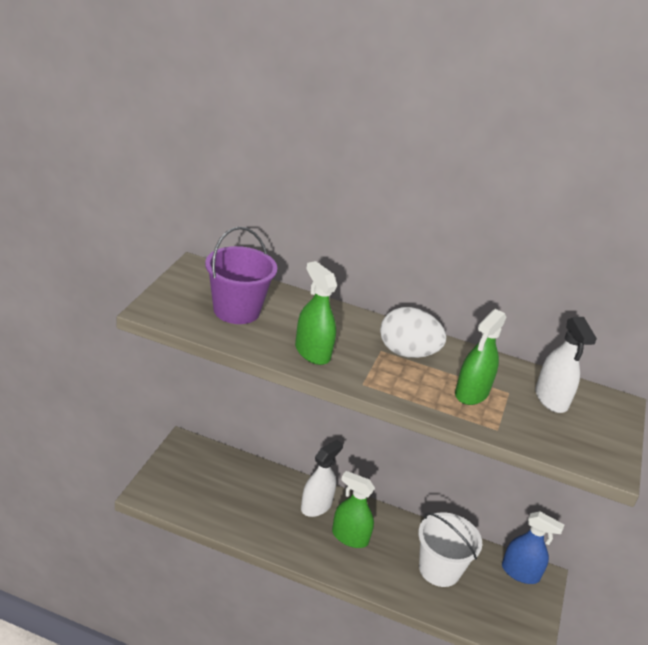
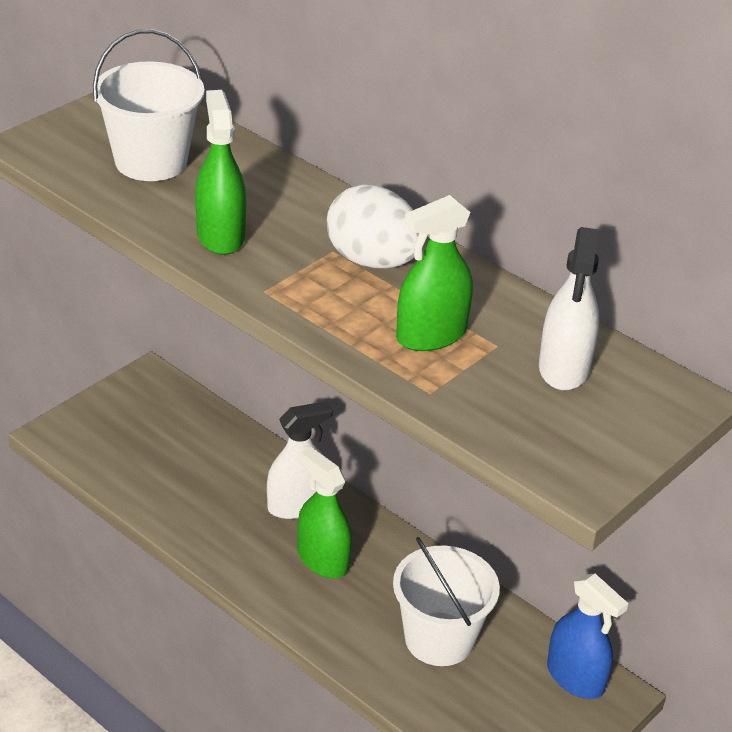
camera: 25 degrees right, 5 degrees up
(236, 310) = (151, 161): purple bucket -> white bucket

